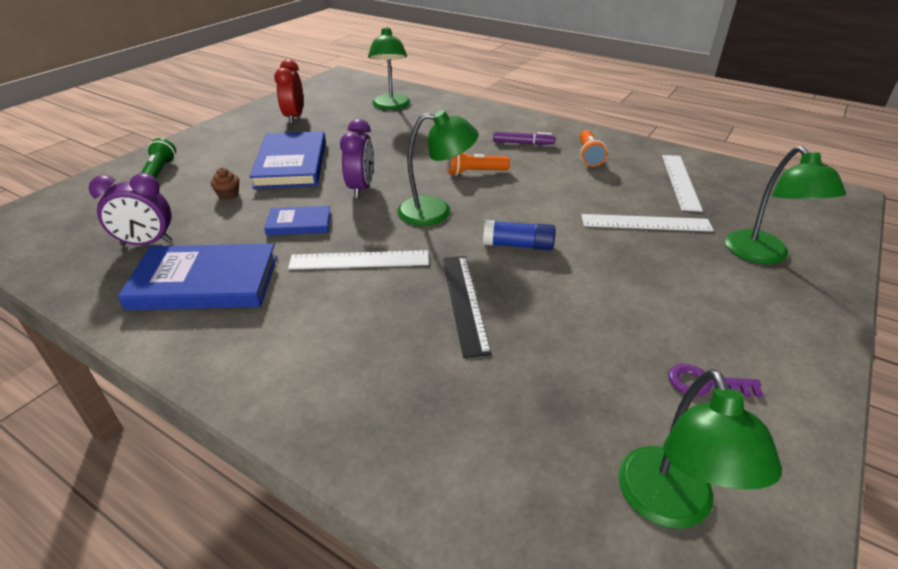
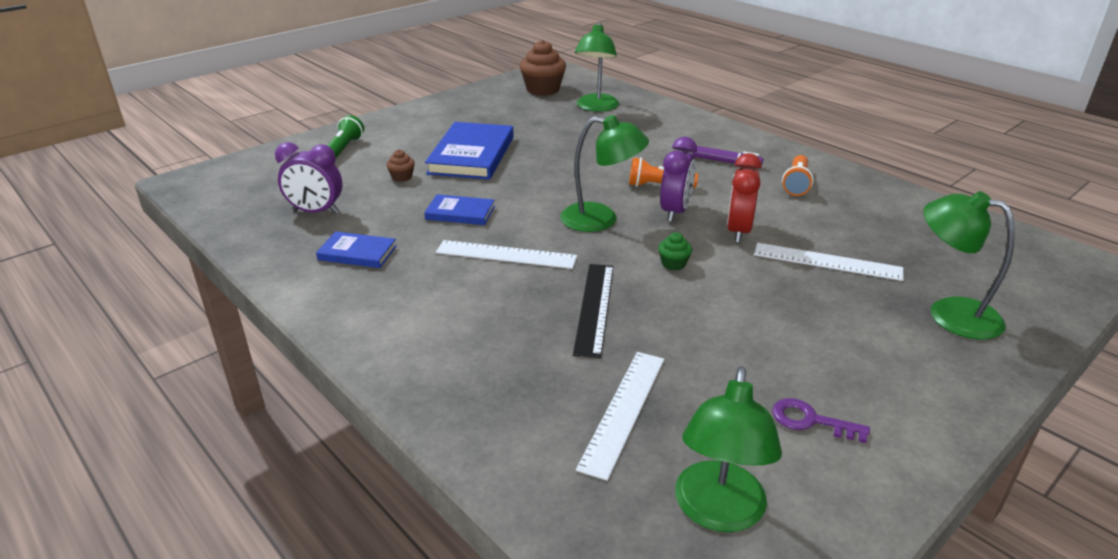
camera: 15 degrees right, 5 degrees down
(205, 282) = (357, 253): blue book -> blue book, size x0.54
(294, 117) = (490, 109): red clock -> red clock (738, 231)
(337, 95) = (543, 90): none -> brown cupcake
(361, 188) = (533, 187): purple clock -> purple clock (675, 212)
(518, 245) = (673, 264): blue glue stick -> green cupcake
(680, 181) = (892, 224): white ruler -> white ruler (623, 411)
(763, 255) = (950, 313): green lamp -> green lamp turned 120 degrees clockwise

